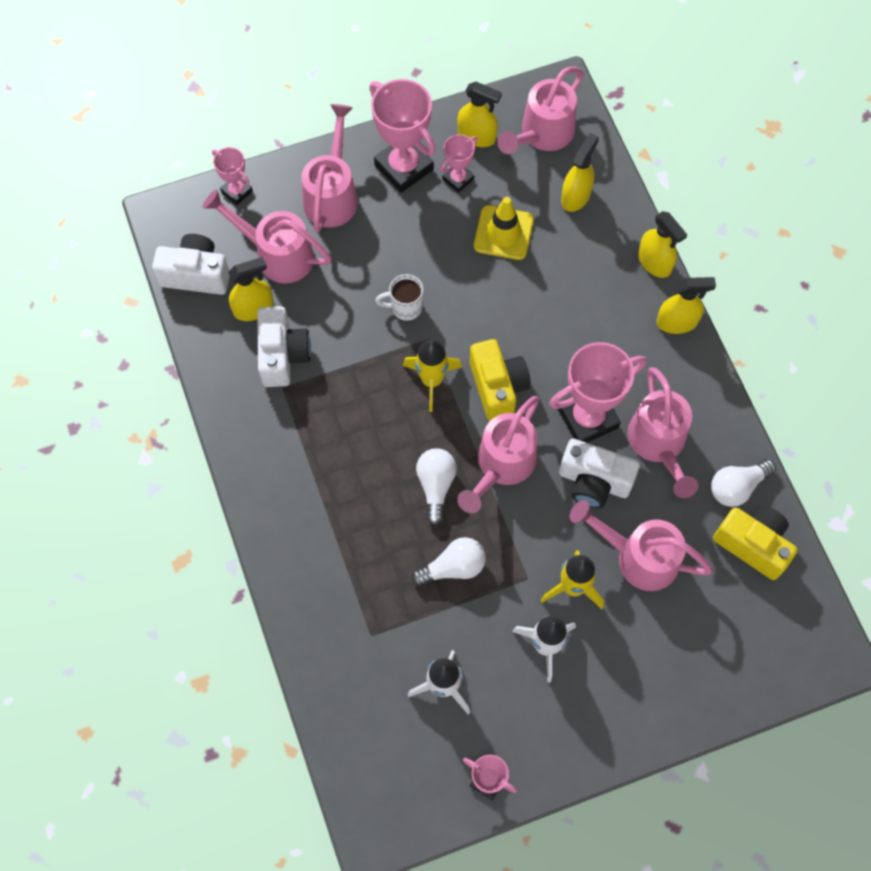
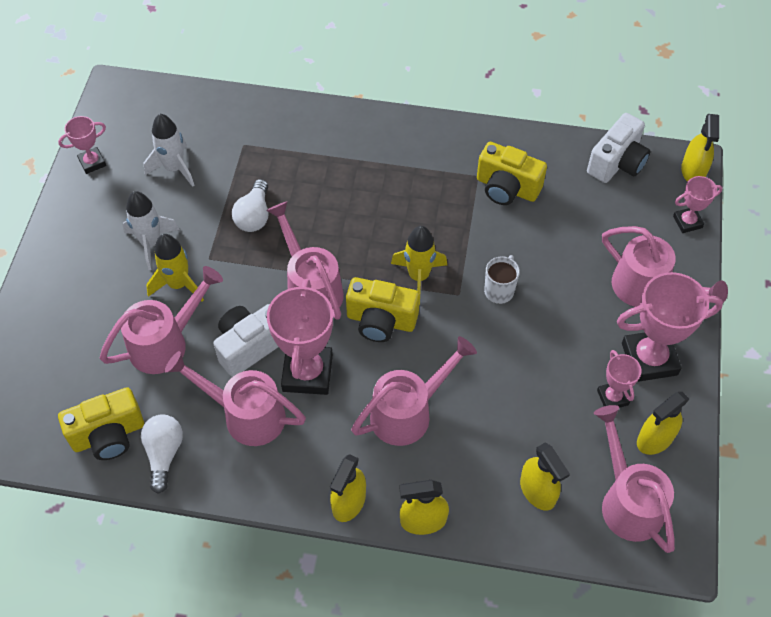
camera: 120 degrees right, 10 degrees down
(254, 308) = (562, 187): yellow spray bottle -> yellow spray bottle (693, 171)
(277, 254) = (606, 223): pink watering can -> pink watering can (408, 412)
(283, 355) = (507, 188): white camera -> yellow camera
(436, 485) = (326, 236): white light bulb -> none
(503, 233) = (531, 405): yellow traffic cone -> none

